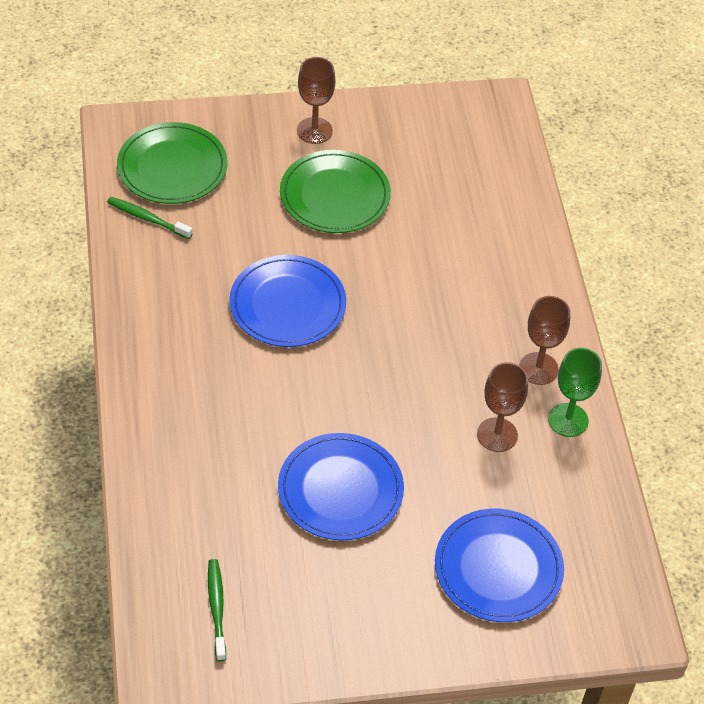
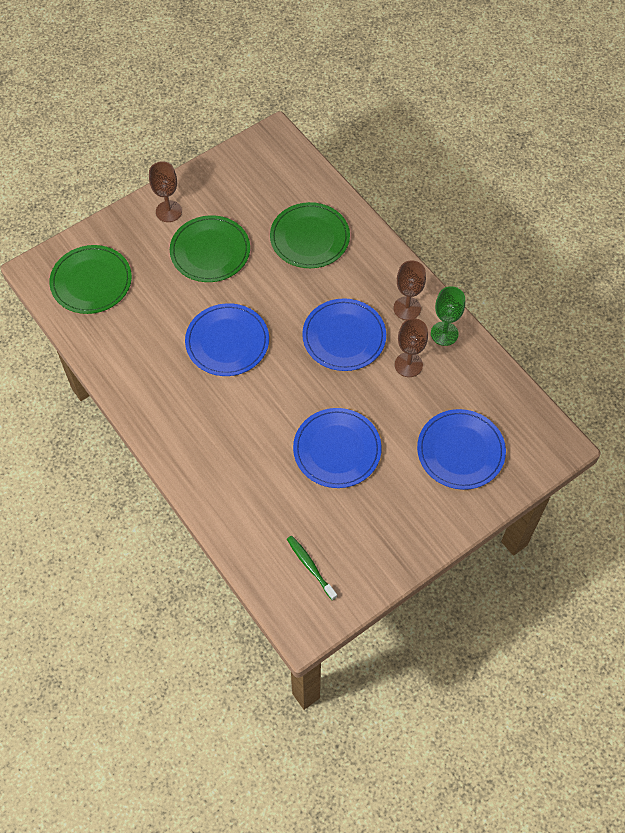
camera: 25 degrees left, 10 degrees up
(147, 218) = (98, 326): green toothbrush -> none
(436, 364) = (344, 337): none -> blue plate
(467, 233) = (310, 238): none -> green plate

